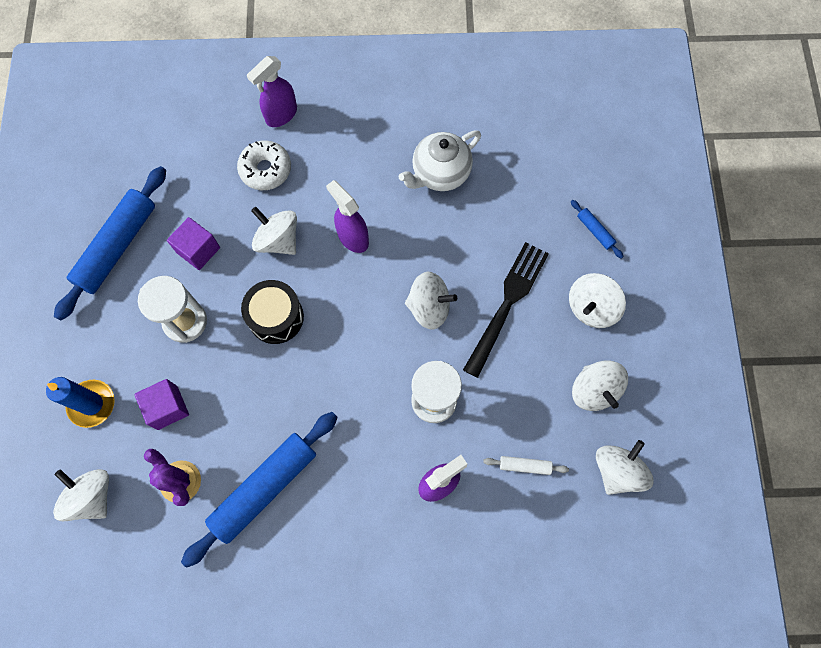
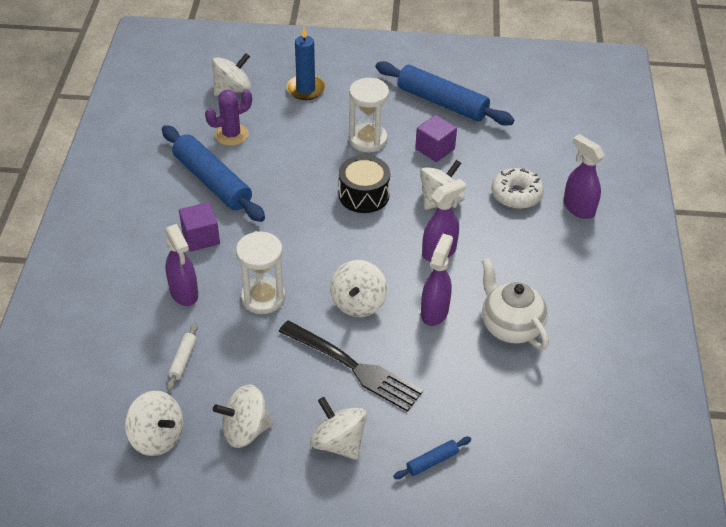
camera: 95 degrees right, 25 degrees down
(167, 407) = (294, 129): purple cube -> purple cube (201, 237)
(431, 238) = (434, 311): none -> purple spray bottle

